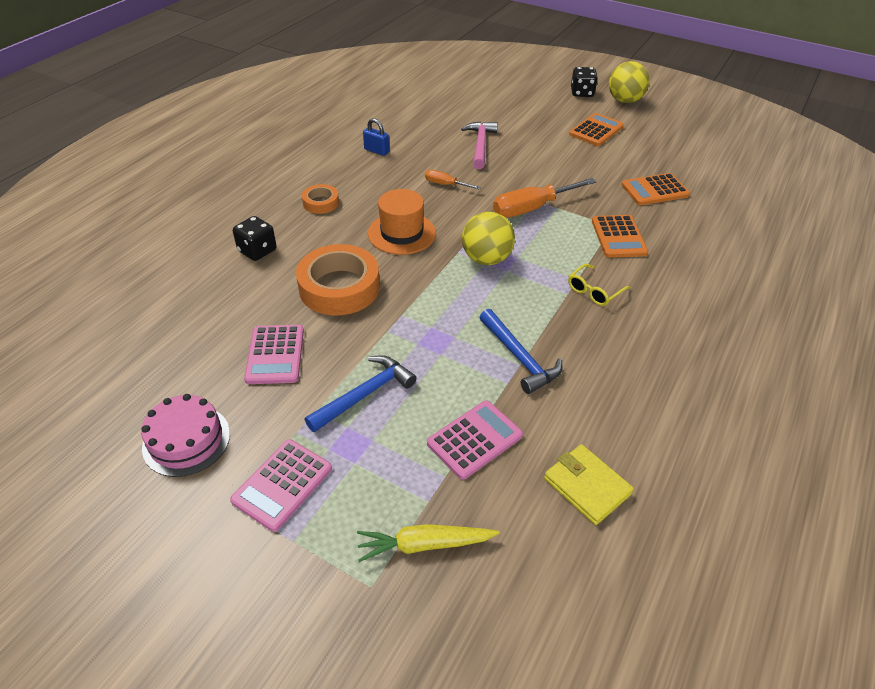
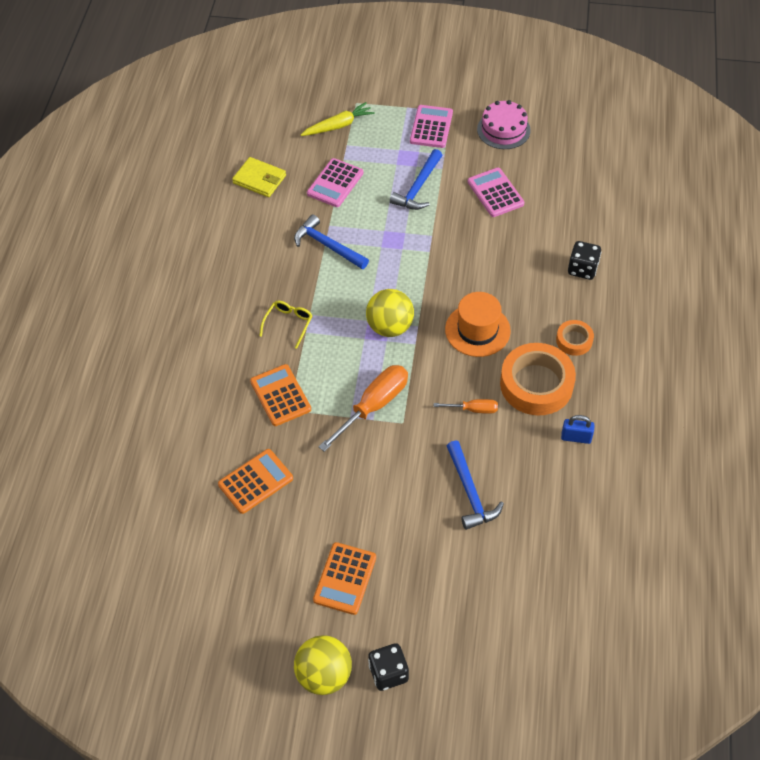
camera: 160 degrees right, 10 degrees up
(339, 287) = (491, 258): orange tape -> orange tape (536, 384)
(480, 145) = (470, 492): pink hammer -> blue hammer

